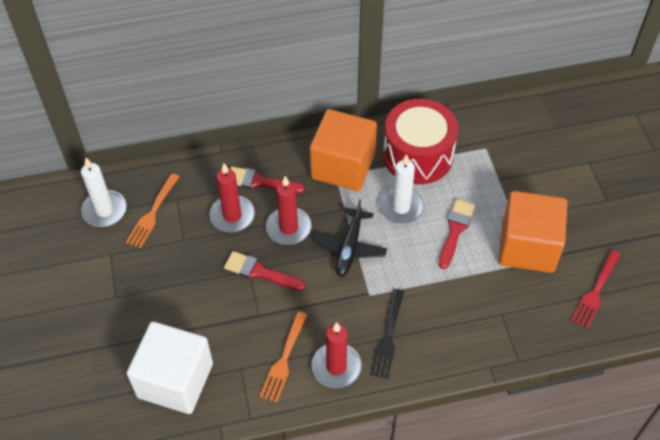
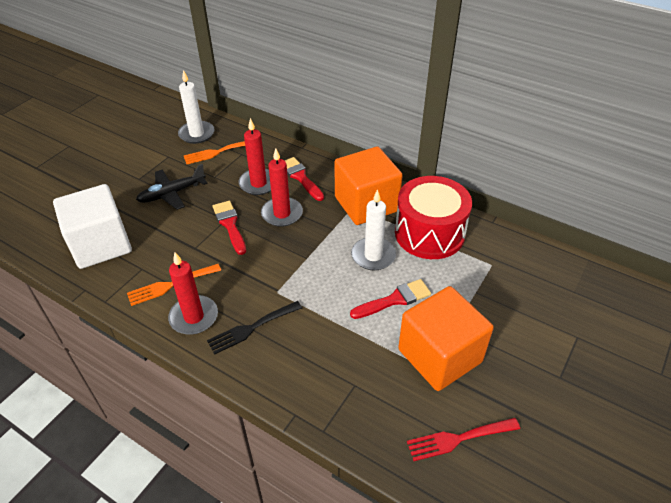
camera: 45 degrees right, 10 degrees down
(349, 247) = (304, 253): black plane -> black plane (172, 193)

